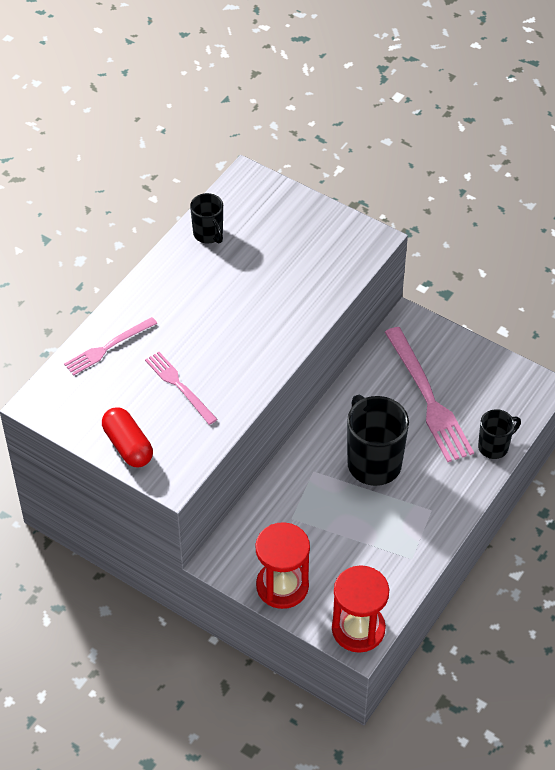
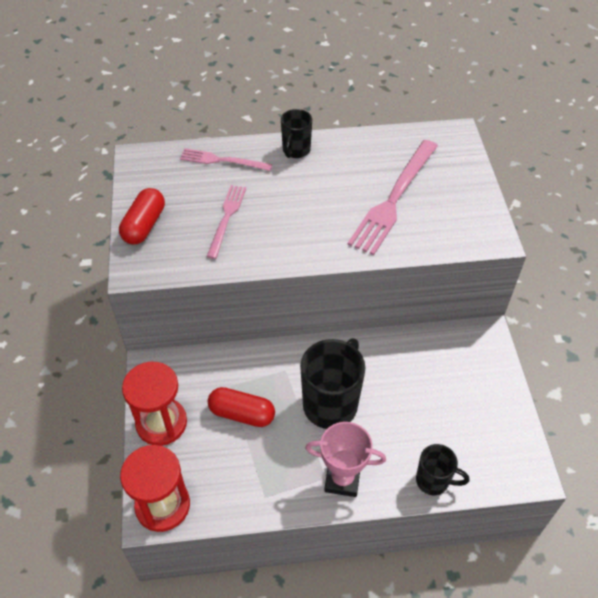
camera: 50 degrees right, 0 degrees up
(208, 234) = (381, 147): black mug -> black mug (296, 150)
(326, 526) = (242, 414): none -> red capsule
(428, 398) = (430, 399): pink fork -> pink fork (394, 199)
(442, 500) = (342, 479): none -> pink trophy

